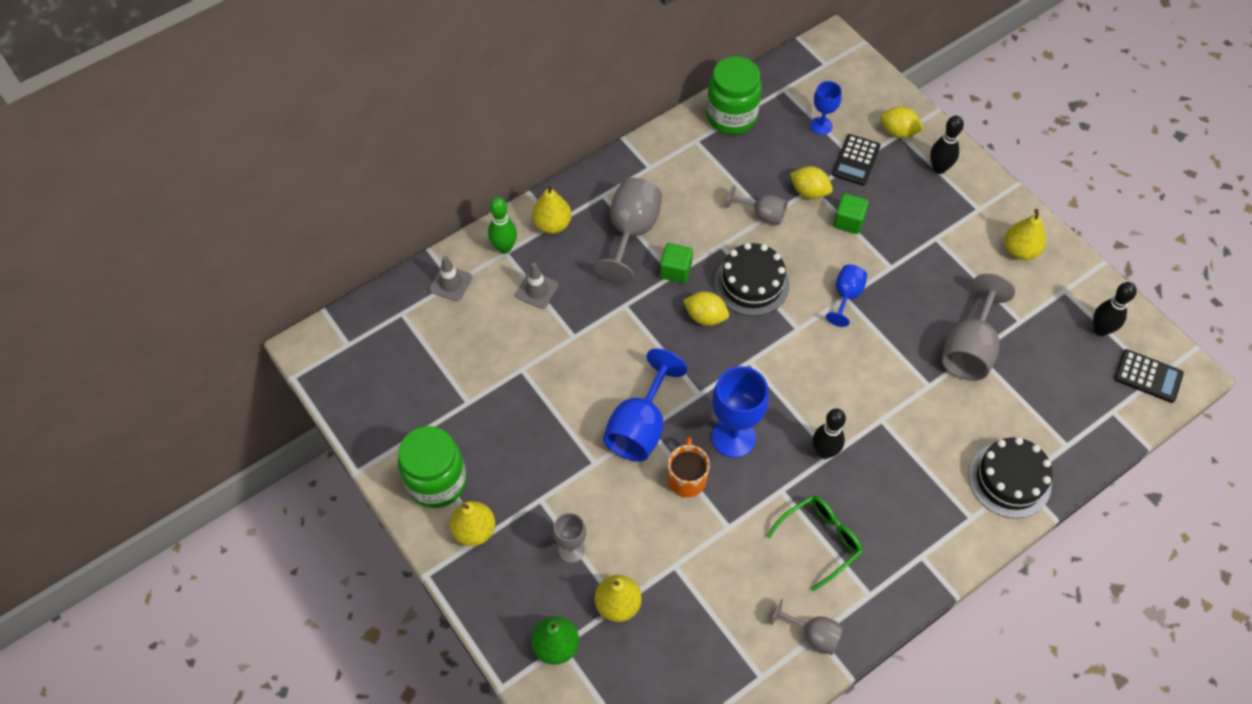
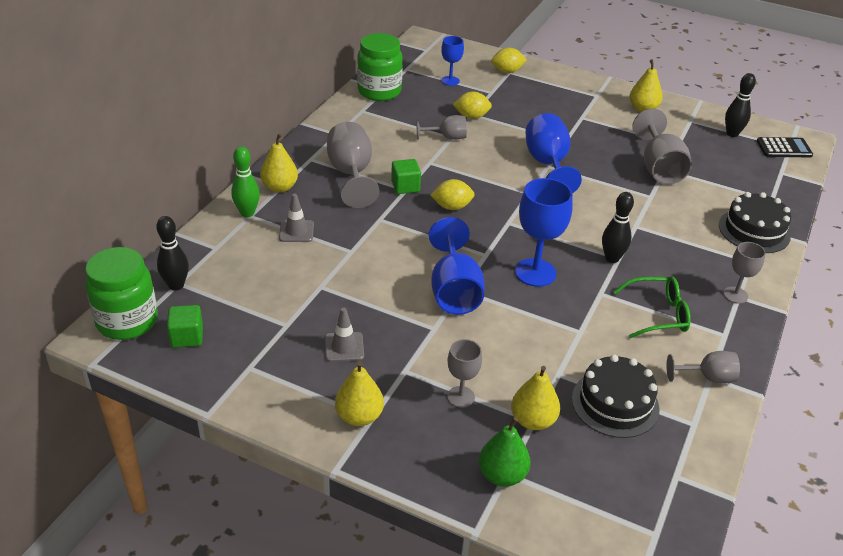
camera: 30 degrees left, 20 degrees down
(437, 482) = (296, 393): green jar -> green jar (127, 321)
(450, 283) = (213, 249): grey traffic cone -> grey traffic cone (344, 347)
(687, 478) = (520, 311): orange mug -> none
(751, 283) = (471, 177): black cake -> black cake (615, 403)
(820, 540) = (657, 314): green glasses -> green glasses turned 60 degrees clockwise
(846, 296) = (548, 165): blue goblet -> blue goblet, size x1.73
(848, 221) = (513, 124): green cube -> green cube (187, 337)
(856, 160) = (490, 92): black calculator -> none
(919, 553) = (735, 295): none -> grey goblet
(939, 168) = (551, 82): black bowling pin -> black bowling pin (176, 285)

